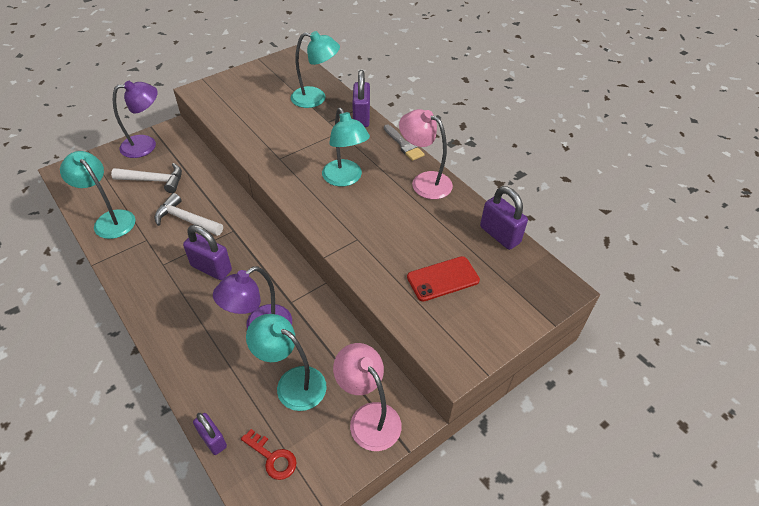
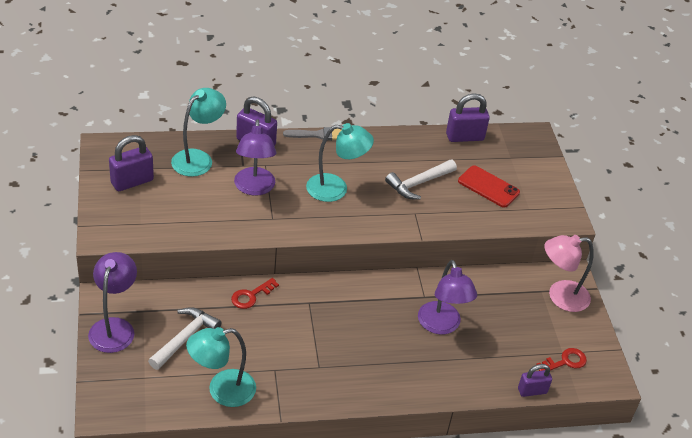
camera: 65 degrees left, 5 degrees down
(186, 219) = (268, 331): white hammer -> white hammer (418, 183)
(211, 268) = (349, 334): purple padlock -> purple padlock (132, 181)
(219, 196) = (251, 296): none -> red key
(292, 383) = (506, 326): turquoise lamp -> none
(306, 136) = (254, 188): none -> purple lamp
(424, 181) = (375, 146): pink lamp -> none
(443, 279) = (488, 187): red phone -> red phone turned 60 degrees counterclockwise

